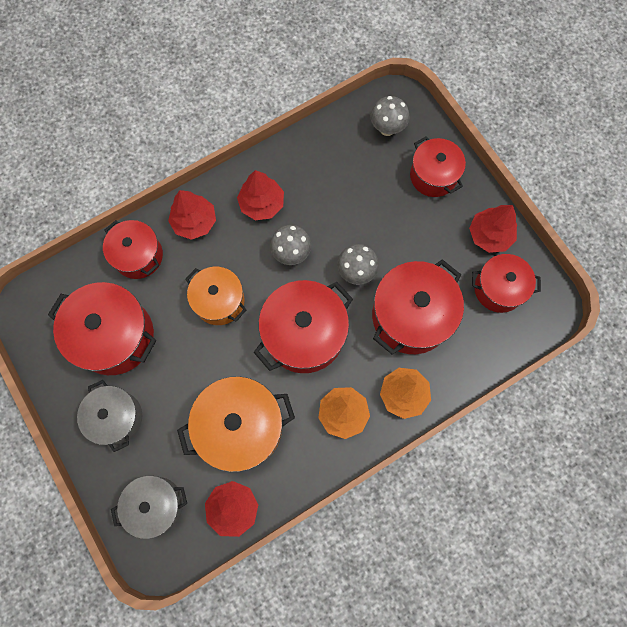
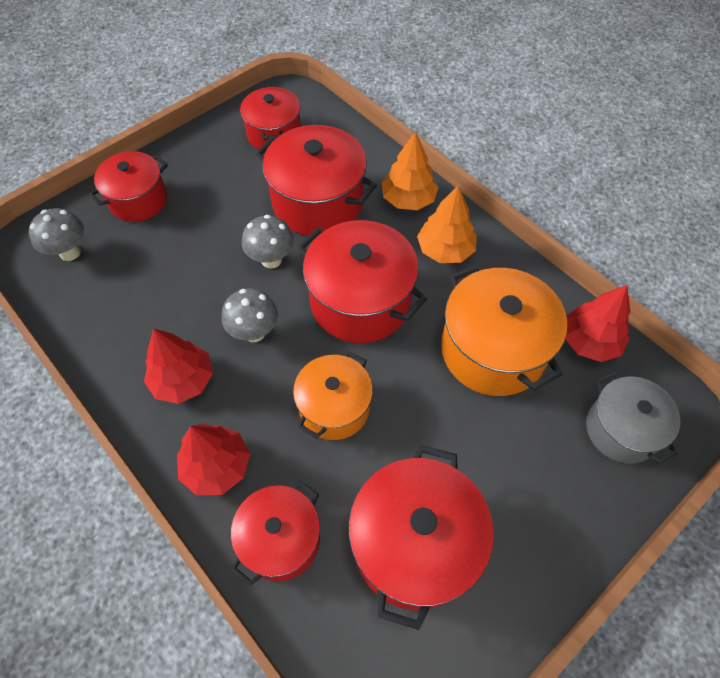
camera: 100 degrees left, 15 degrees down
(116, 417) = (530, 510): grey pot -> none
(489, 235) = (212, 145): red tree -> none

